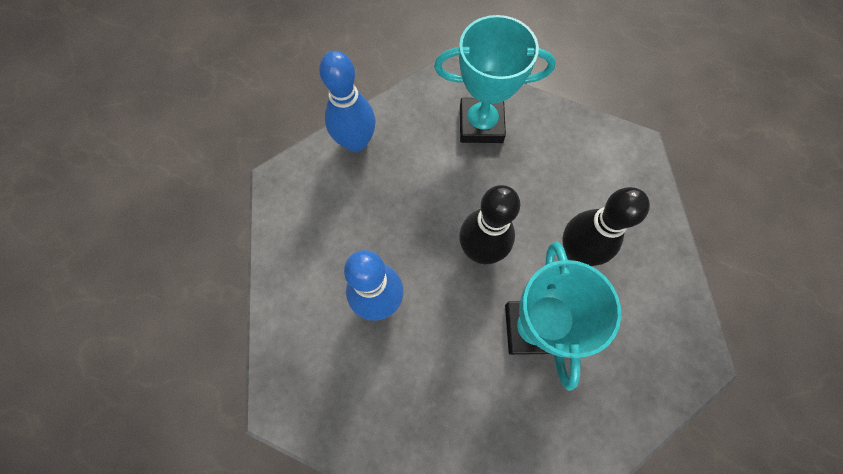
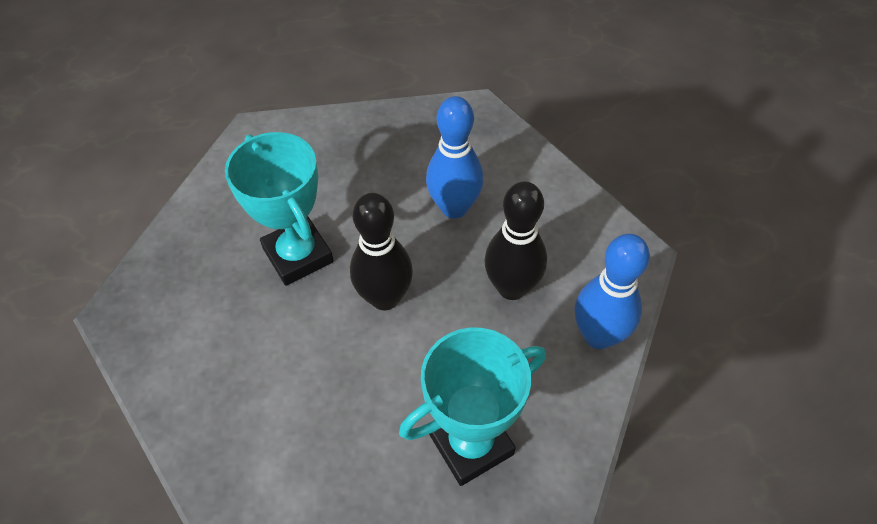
camera: 150 degrees right, 15 degrees down
(576, 251) = (280, 349): black bowling pin -> black bowling pin (512, 287)

